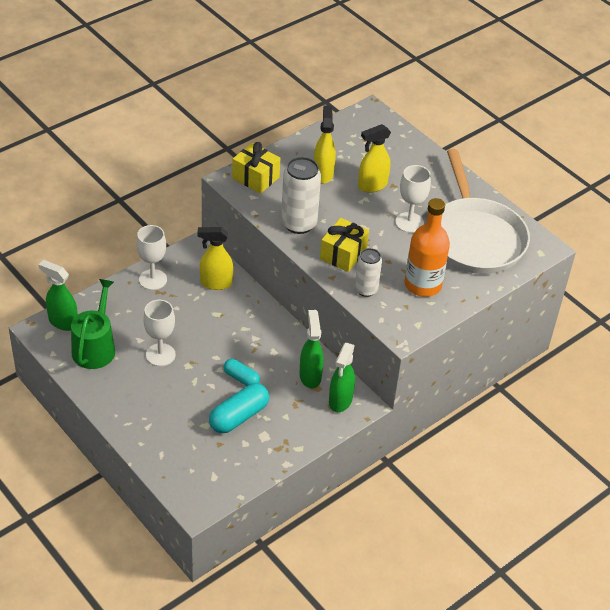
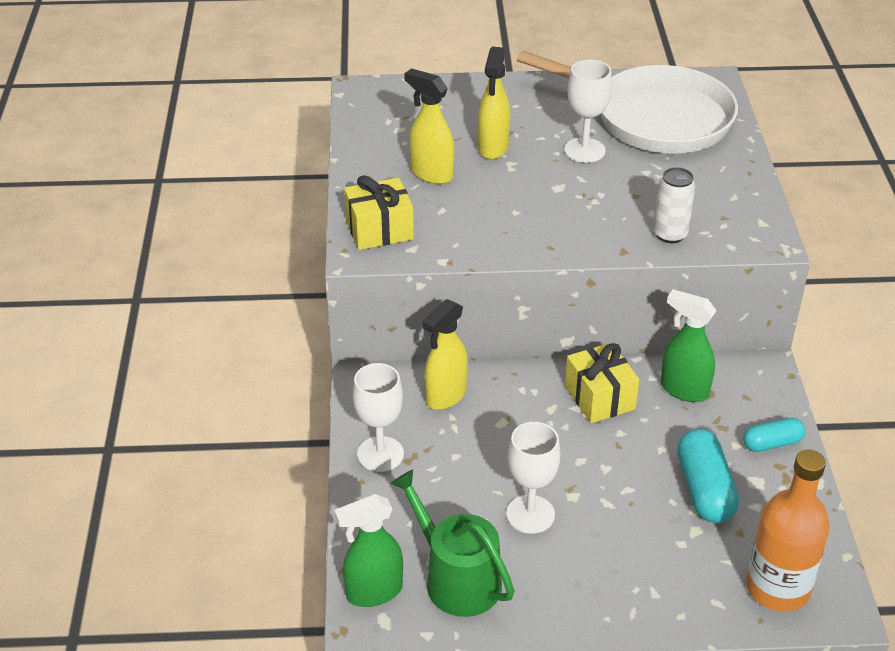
camera: 50 degrees left, 5 degrees down
(241, 378) = (638, 454): turquoise capsule -> turquoise capsule (772, 443)
(298, 224) = (502, 234): white can -> none
(340, 401) = (745, 384): green spray bottle -> none
(343, 254) = (592, 224): yellow gift -> yellow gift (599, 397)
(423, 285) = (699, 189): orange bottle -> orange bottle (777, 588)

